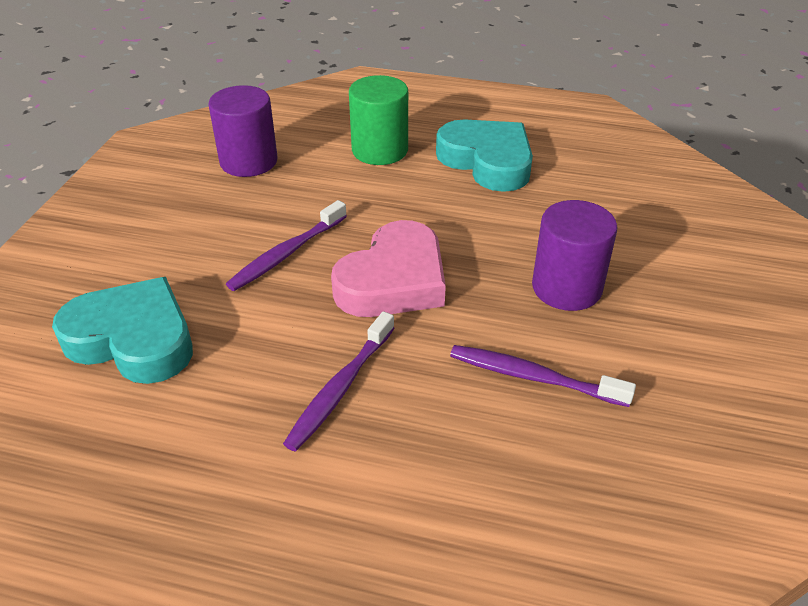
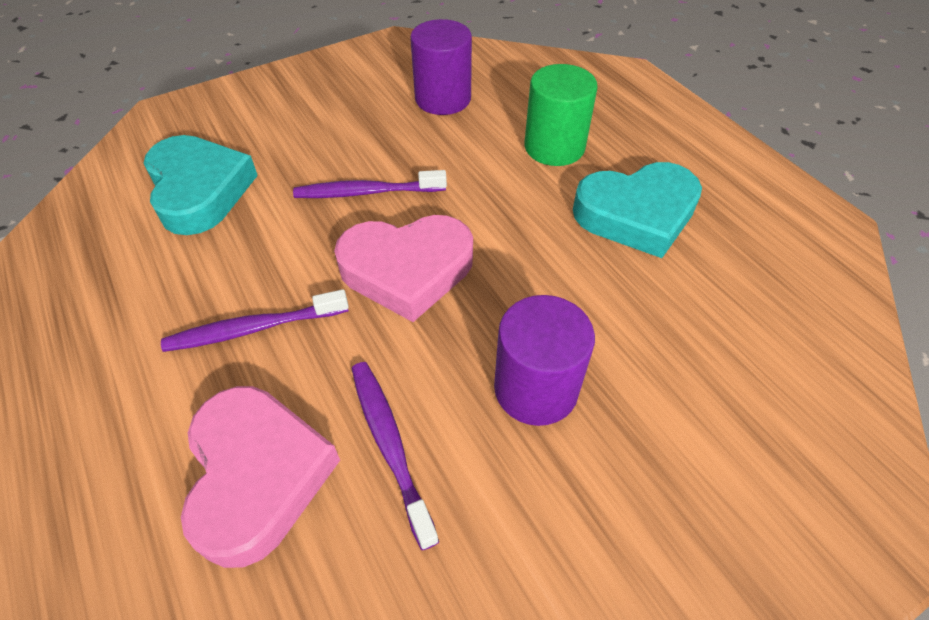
camera: 45 degrees right, 10 degrees up
(482, 458) = (257, 475): none -> pink heart
(487, 161) = (636, 214): turquoise heart -> turquoise heart turned 75 degrees clockwise

